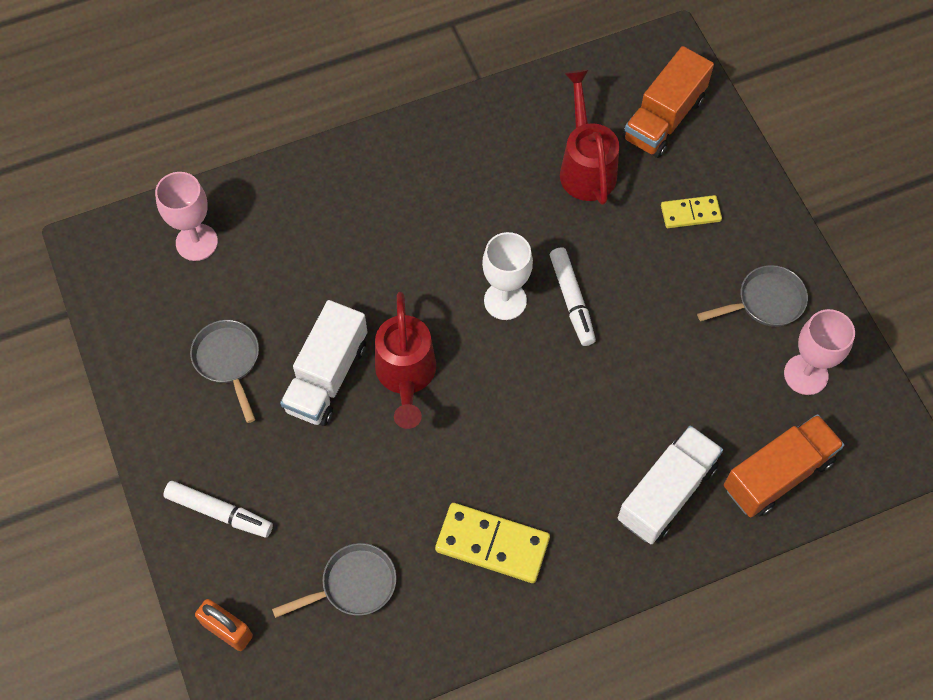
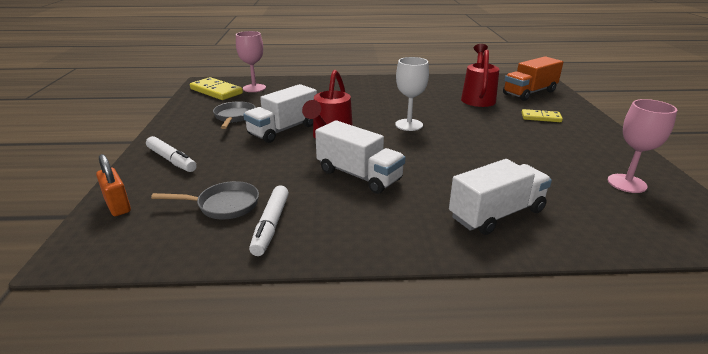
camera: 20 degrees right, 35 degrees down
(485, 465) = (359, 175): none -> white truck
(492, 544) = (341, 209): yellow domino -> yellow domino (216, 91)
(572, 300) = (452, 131): white marker -> white marker (271, 225)
(765, 302) = (592, 151): grey pan -> none
(777, 474) = (601, 224): orange truck -> none

